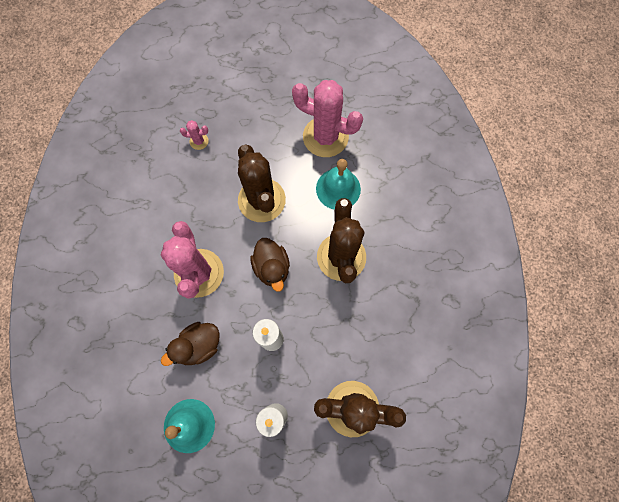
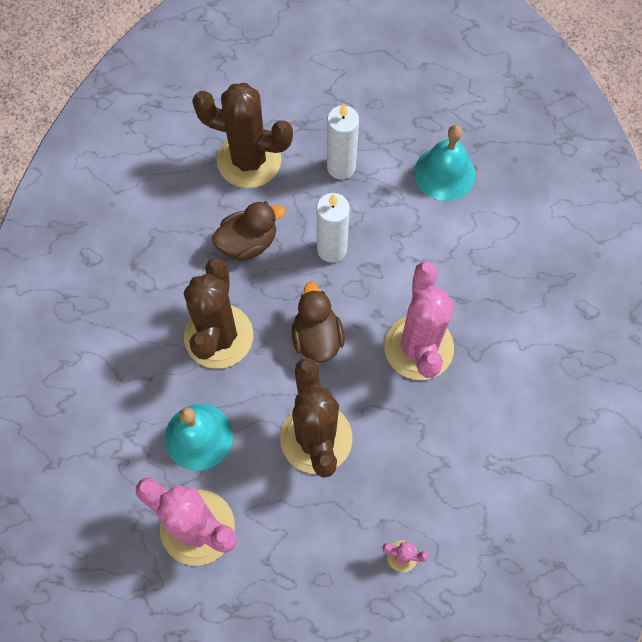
camera: 170 degrees left, 5 degrees down
(199, 346) = (426, 256): brown duck -> brown duck (248, 242)

